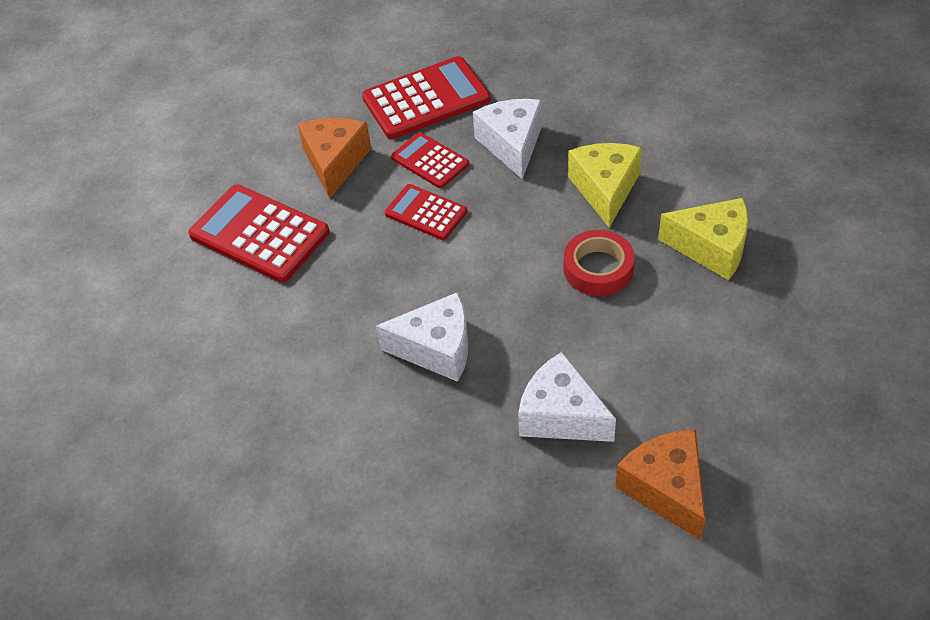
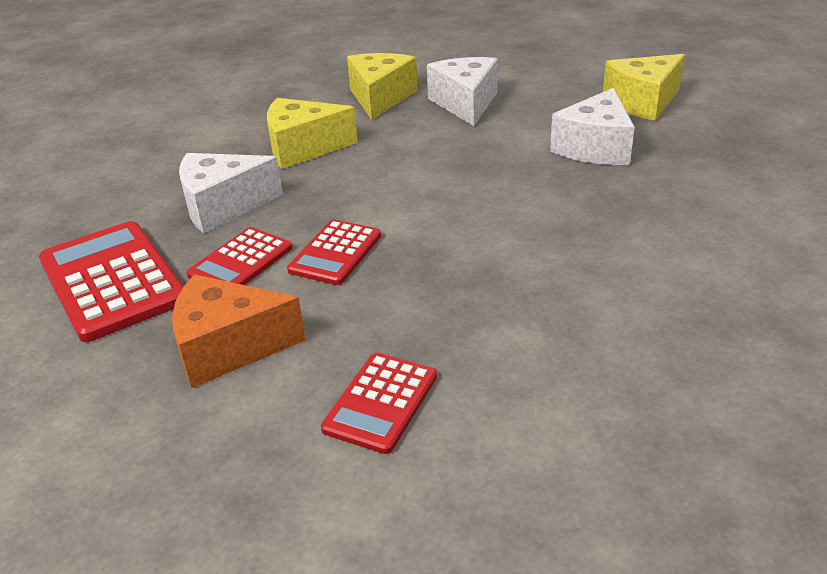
camera: 100 degrees left, 15 degrees down
(259, 234) = (381, 402): red calculator -> red calculator, size x0.59
(436, 349) = (544, 220): white cheese -> white cheese (465, 103)
(598, 268) = (412, 144): red tape -> none
(666, 489) = (642, 102): orange cheese -> yellow cheese

